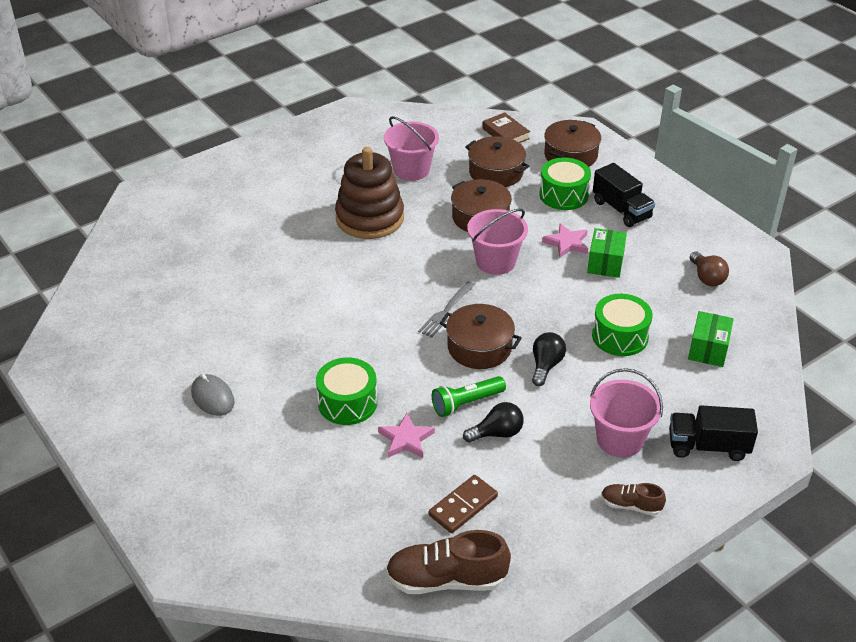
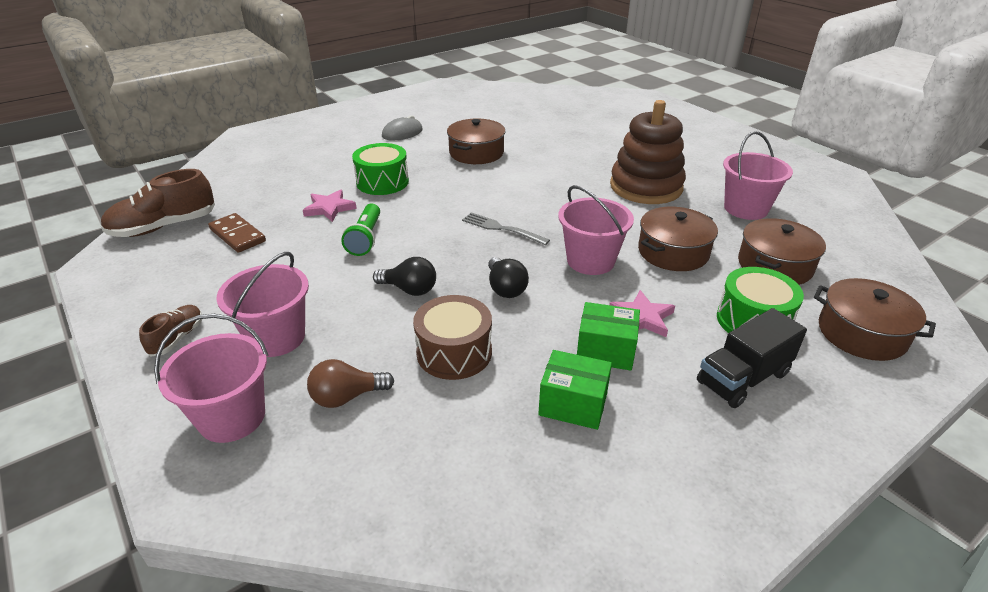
camera: 90 degrees right, 5 degrees down
(446, 579) = (164, 227): brown shoe -> brown shoe turned 120 degrees counterclockwise
(466, 403) = (365, 238): green flashlight -> green flashlight turned 150 degrees counterclockwise
(479, 347) = (444, 247): brown pot -> brown pot (476, 153)
(497, 433) = (318, 255): black light bulb -> black light bulb (505, 288)
(505, 133) = (874, 275): brown book -> none
(620, 336) = (454, 352): green drum -> brown drum
(707, 278) = (591, 466): brown light bulb -> brown light bulb (347, 397)
(708, 349) = (418, 443): green box -> green box (573, 404)
(708, 446) = (232, 417): black truck -> pink bucket

